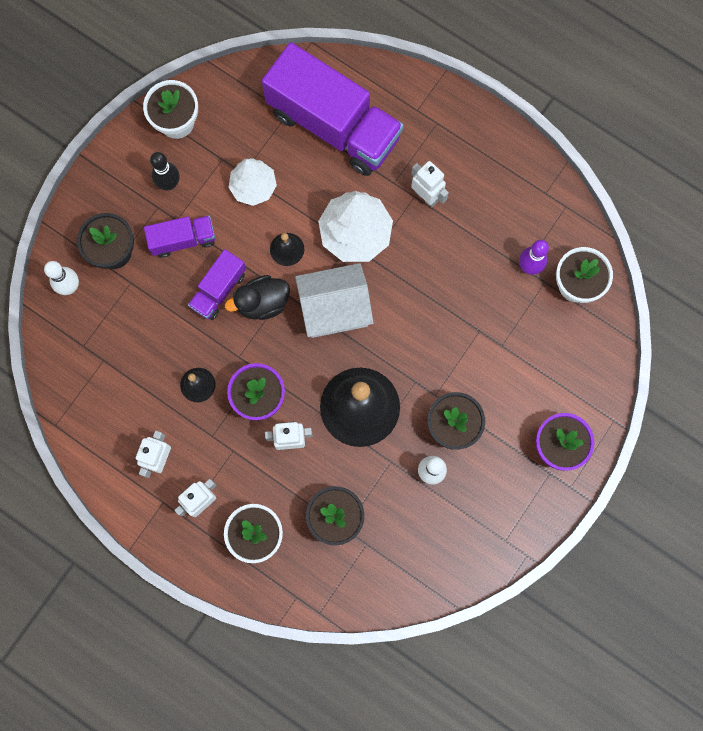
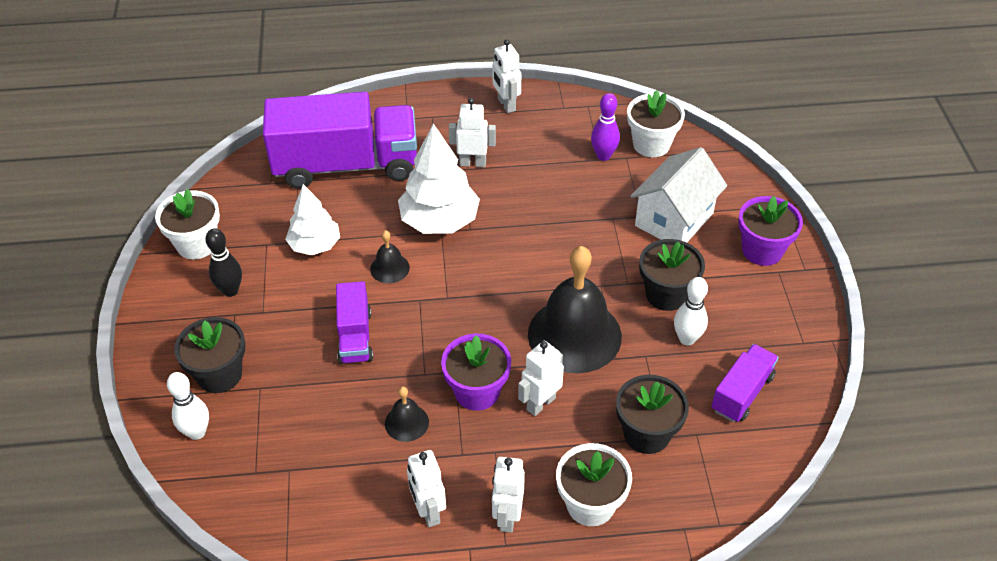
camera: 40 degrees left, 30 degrees down
(183, 240) = (283, 322): purple truck -> purple truck (742, 393)
(262, 303) = (406, 319): black duck -> none
(334, 309) = (476, 281): white house -> white house (674, 219)
(503, 155) = (506, 105): none -> white robot

